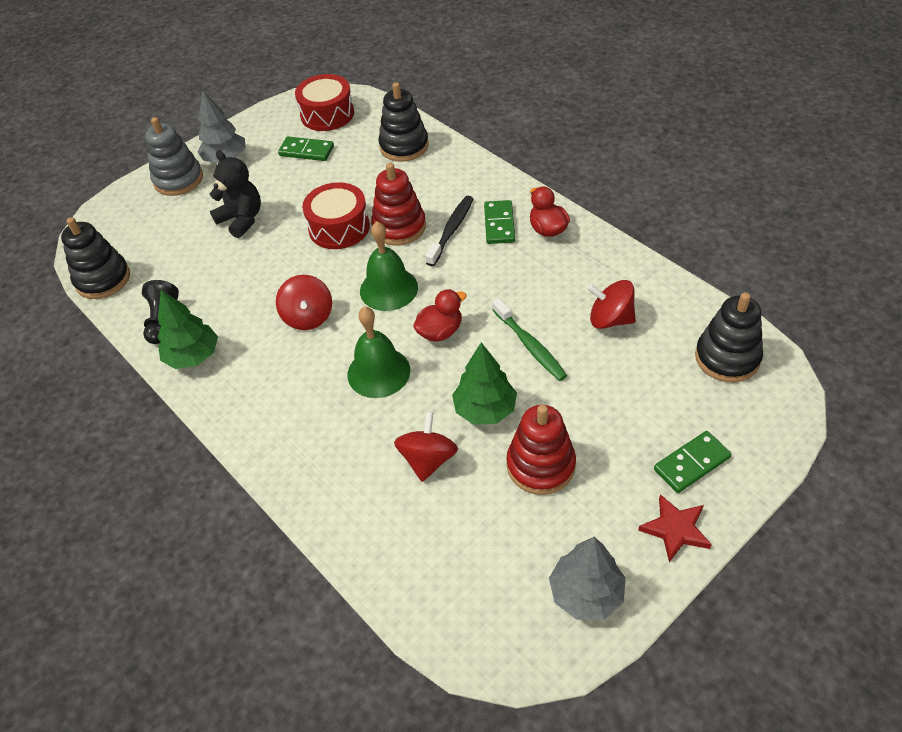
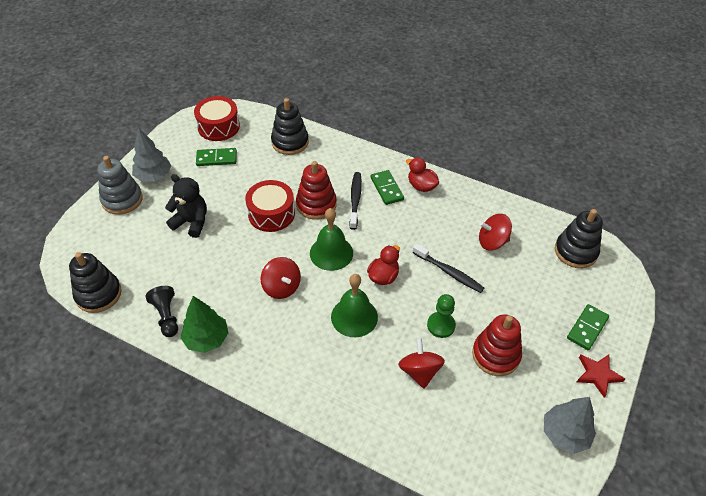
camera: 25 degrees left, 0 degrees up
(485, 410) = (441, 325): green tree -> green pawn
(530, 345) = (449, 272): green toothbrush -> black toothbrush

